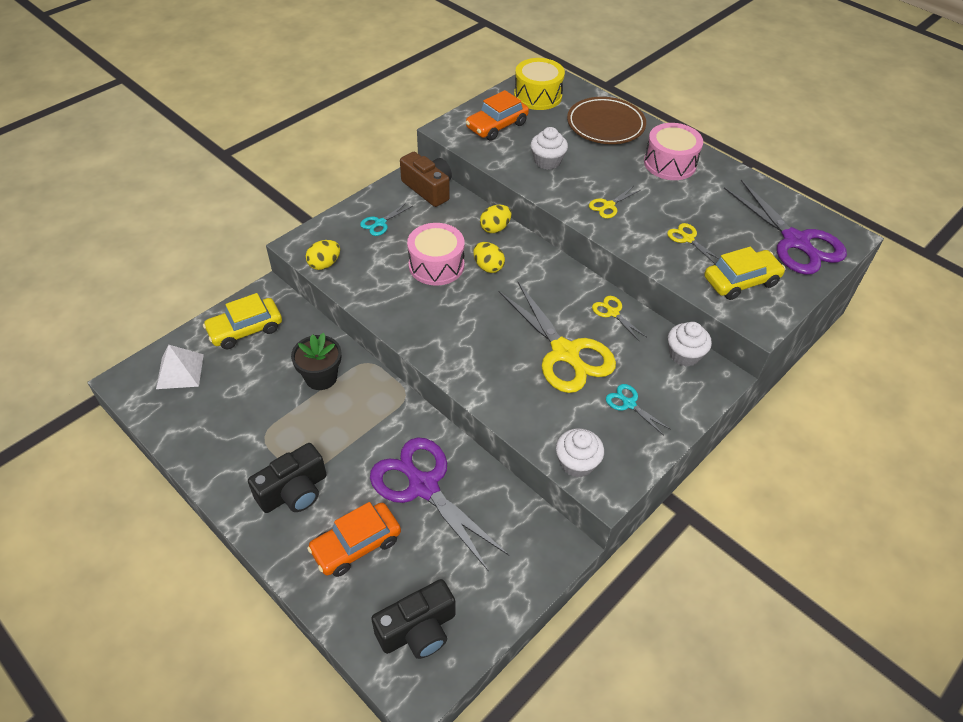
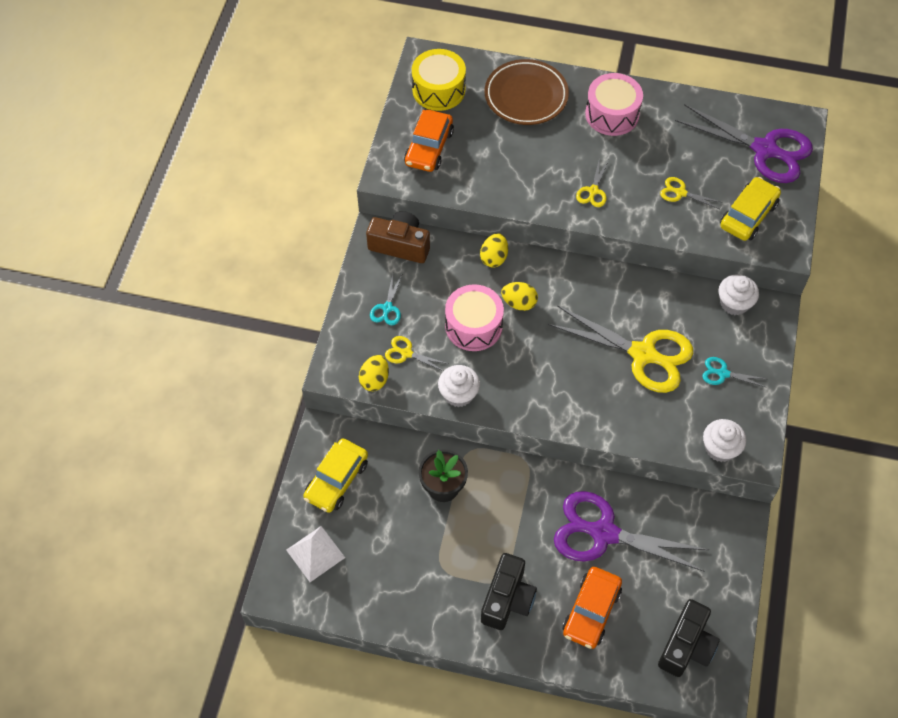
camera: 30 degrees left, 10 degrees up
(547, 161) = (506, 167): white cupcake -> white cupcake (458, 394)
(613, 313) = (653, 293): yellow scissors -> yellow scissors (406, 353)

